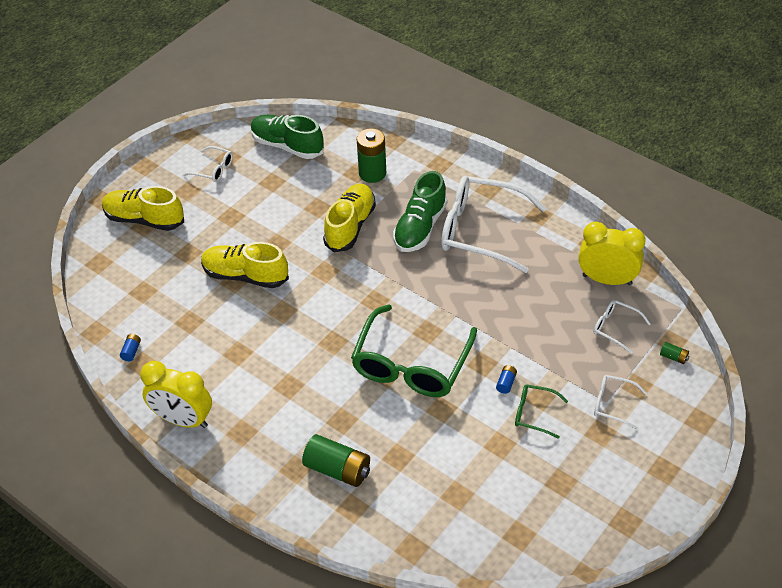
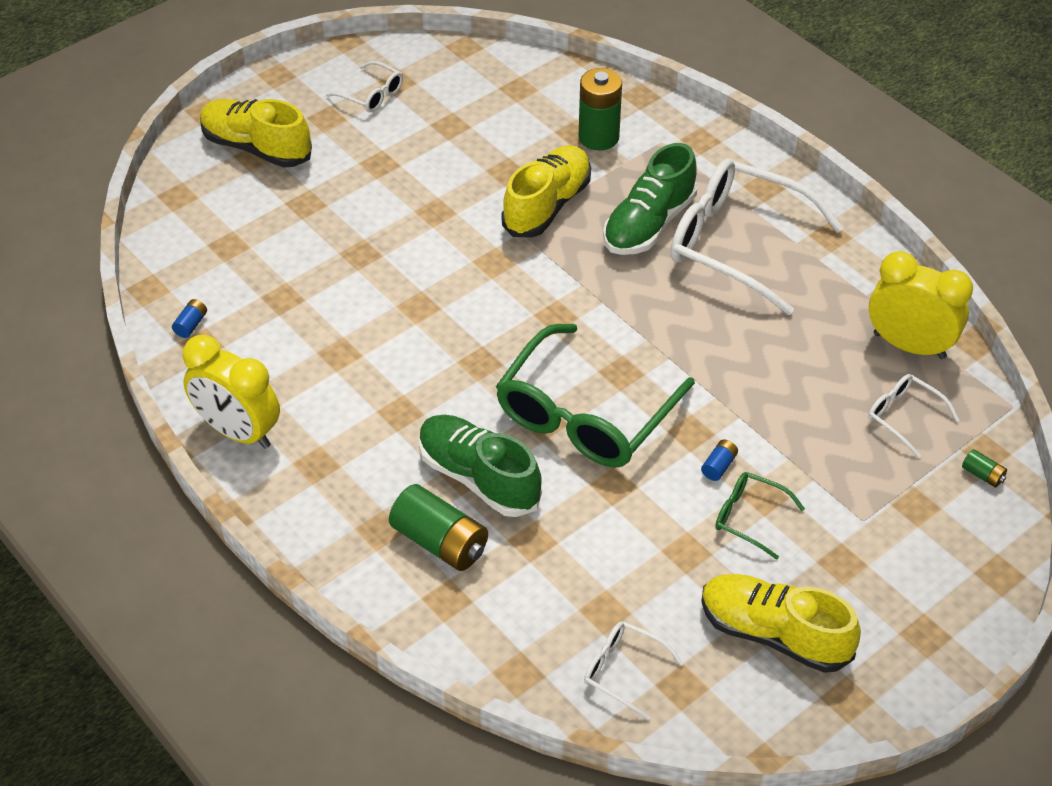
camera: 10 degrees right, 0 degrees up
(245, 276) = (378, 249): yellow shoe -> yellow shoe (774, 634)
(287, 146) = (485, 79): green shoe -> green shoe (478, 478)
(613, 404) = (872, 526): white glasses -> white glasses (624, 671)

